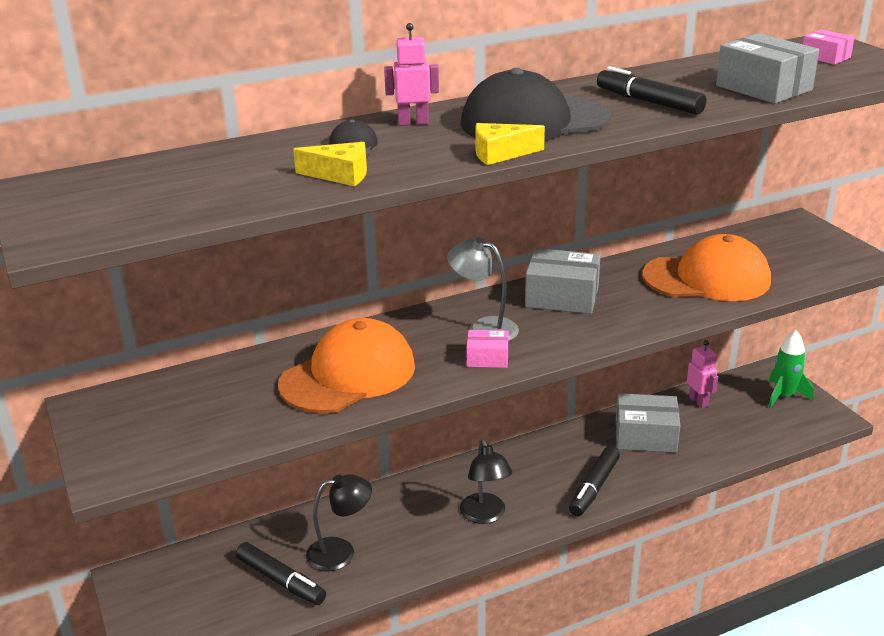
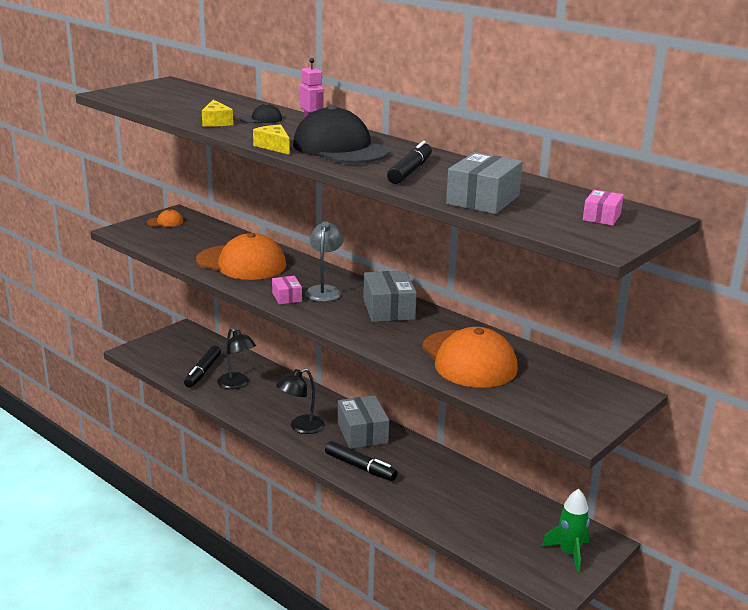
camera: 65 degrees right, 5 degrees down
(117, 421) = (165, 222): none -> orange cap
(594, 487) = (360, 467): black marker -> black marker turned 150 degrees counterclockwise
(645, 436) = (443, 482): grey box -> grey box (362, 433)
(698, 401) = (517, 503): pink robot -> none

